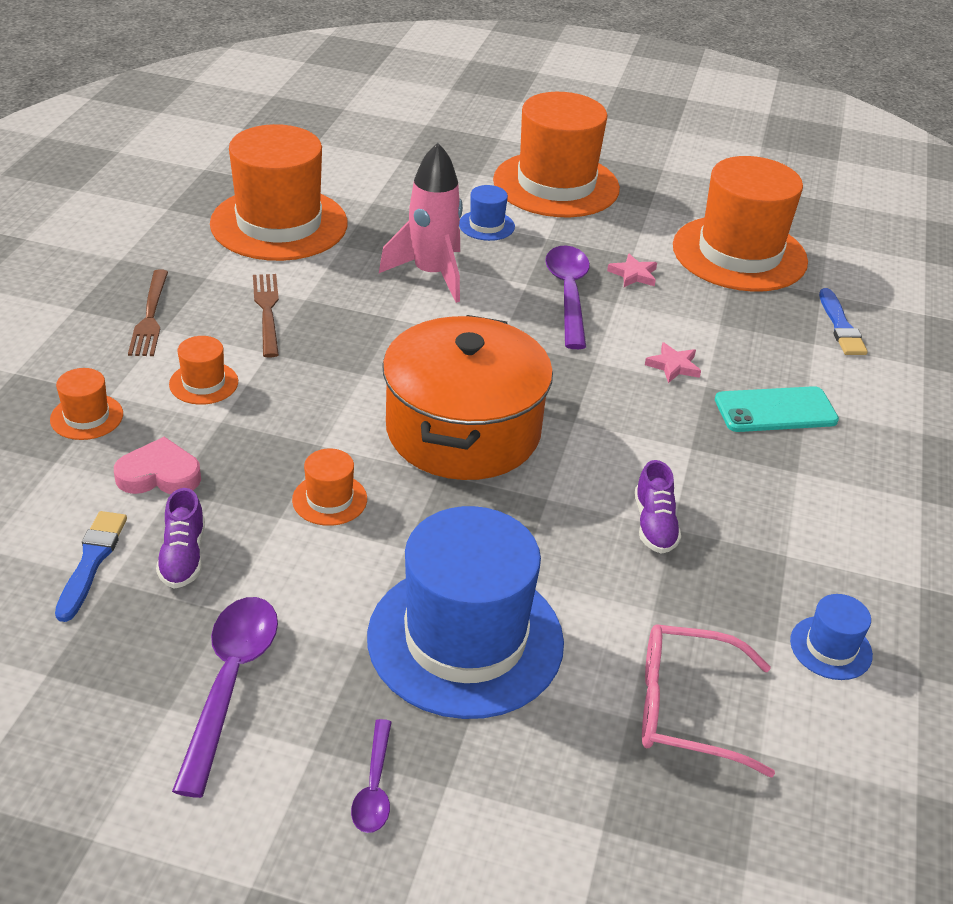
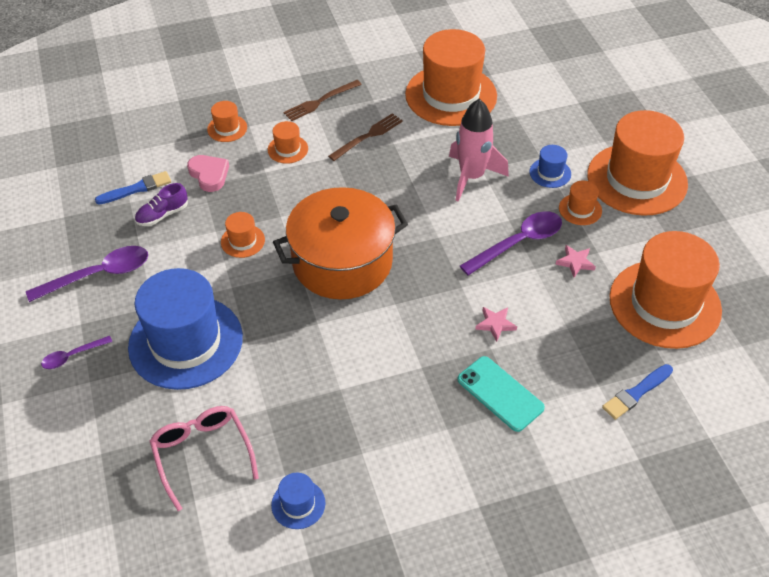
camera: 60 degrees right, 10 degrees up
(561, 235) = (580, 209): none -> orange hat
(654, 525) = (335, 379): purple shoe -> none

